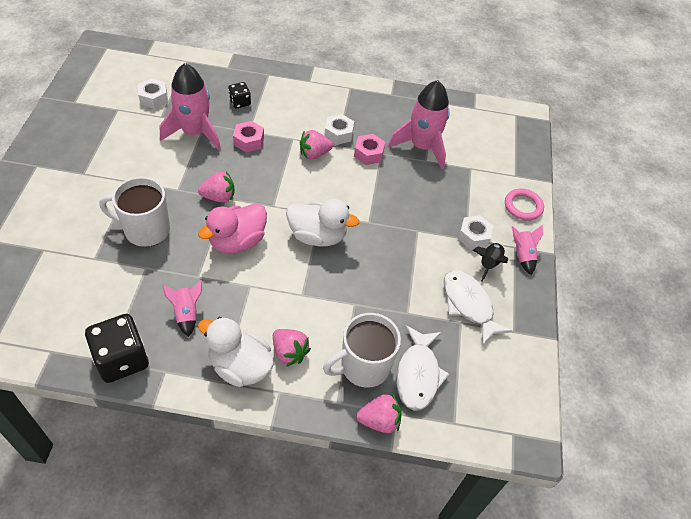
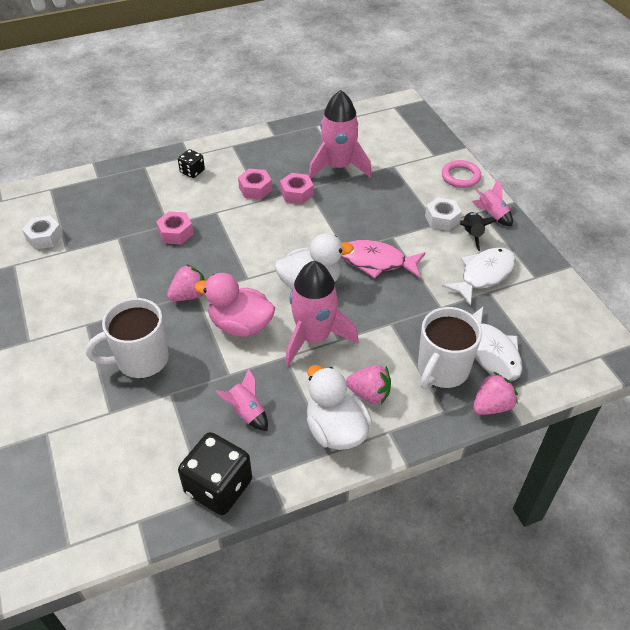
camera: 25 degrees left, 5 degrees down
(194, 133) = (115, 250): pink rocket -> pink rocket (314, 337)
(237, 241) = (240, 325): pink duck -> pink duck turned 90 degrees clockwise
(240, 102) = (137, 203): black dice -> black dice (192, 171)
(240, 366) = (336, 430): white duck -> white duck turned 60 degrees clockwise
(314, 154) = (248, 216): pink strawberry -> none
(338, 134) = (255, 189): white nut -> pink nut
(386, 245) = (376, 262): none -> pink fish
(468, 305) = (483, 275): white fish -> white fish turned 105 degrees clockwise

